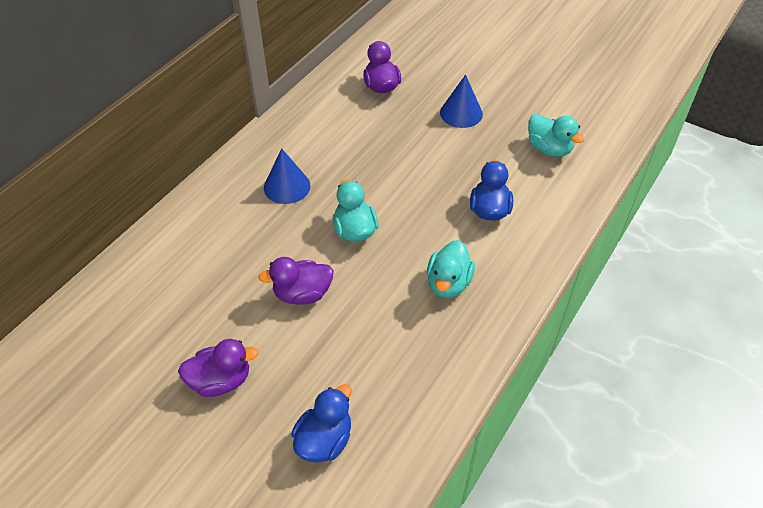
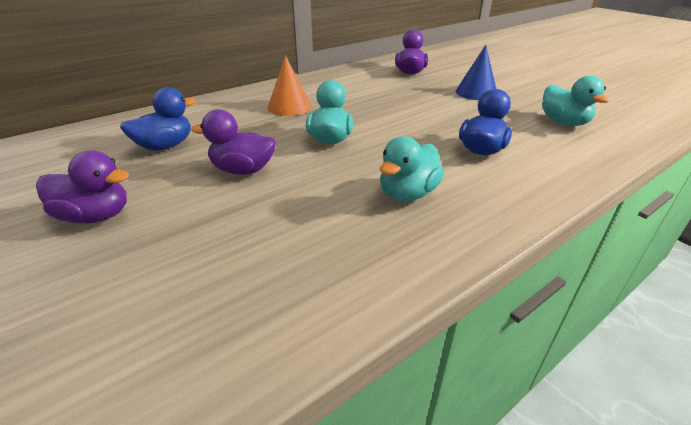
camera: 20 degrees right, 15 degrees down
(287, 186) = (289, 106): blue cone -> orange cone
(324, 440) = (144, 307): blue duck -> blue duck (165, 146)

